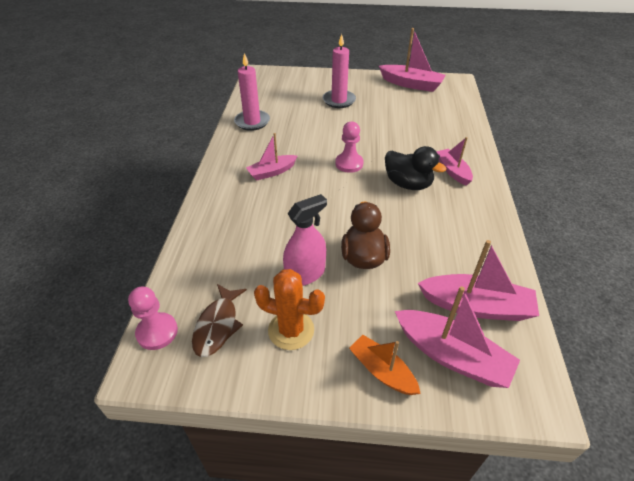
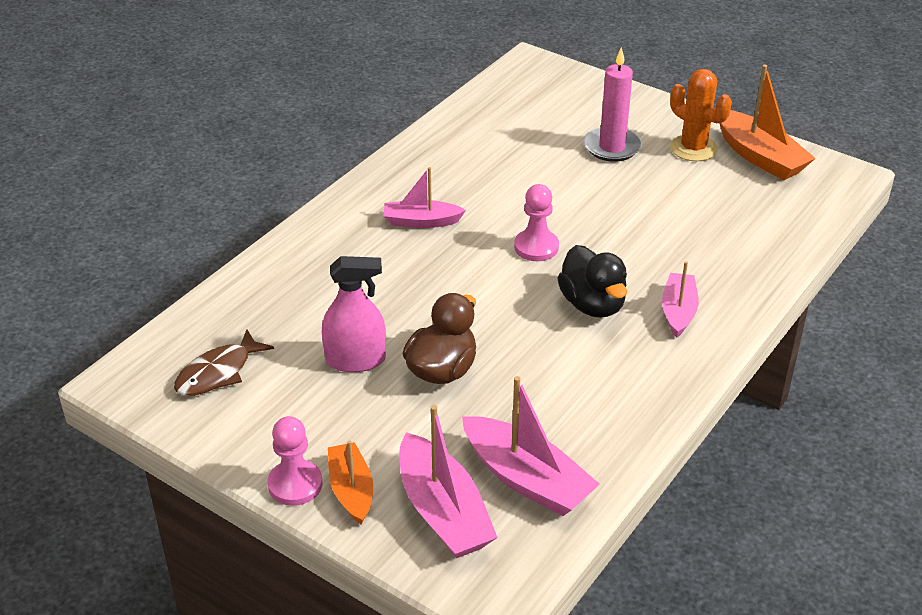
camera: 30 degrees right, 5 degrees down
(157, 332) = (154, 353): pink pawn -> pink pawn (295, 484)
(252, 122) = (454, 140): pink candle -> none
(291, 330) = (290, 410): orange cactus -> orange cactus (693, 148)
(411, 84) = (759, 156): pink boat -> orange boat

